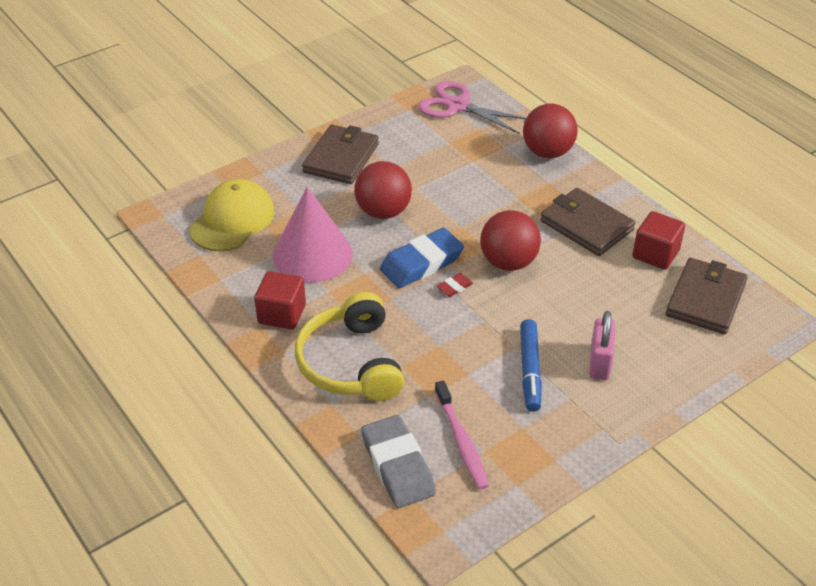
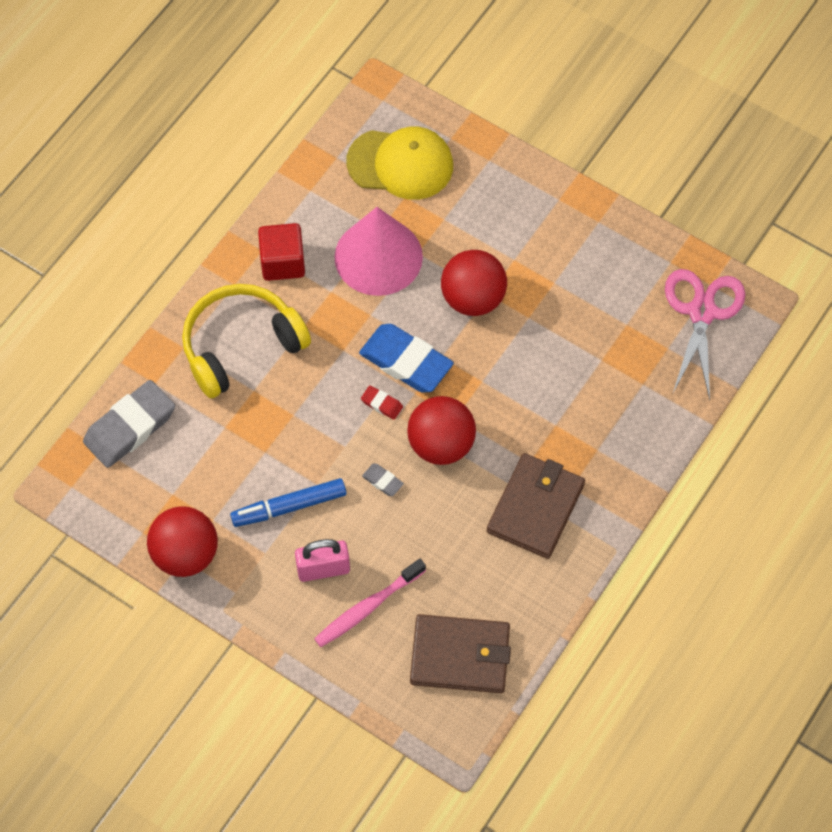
camera: 70 degrees right, 20 degrees up
(341, 158) = (547, 226): brown wallet -> none
(461, 441) = (177, 471): pink toothbrush -> pink toothbrush (368, 607)
(528, 305) = (382, 481): none -> grey eraser
(547, 152) = (654, 434): red ball -> red ball (185, 554)
(655, 254) = (515, 590): red cube -> none

